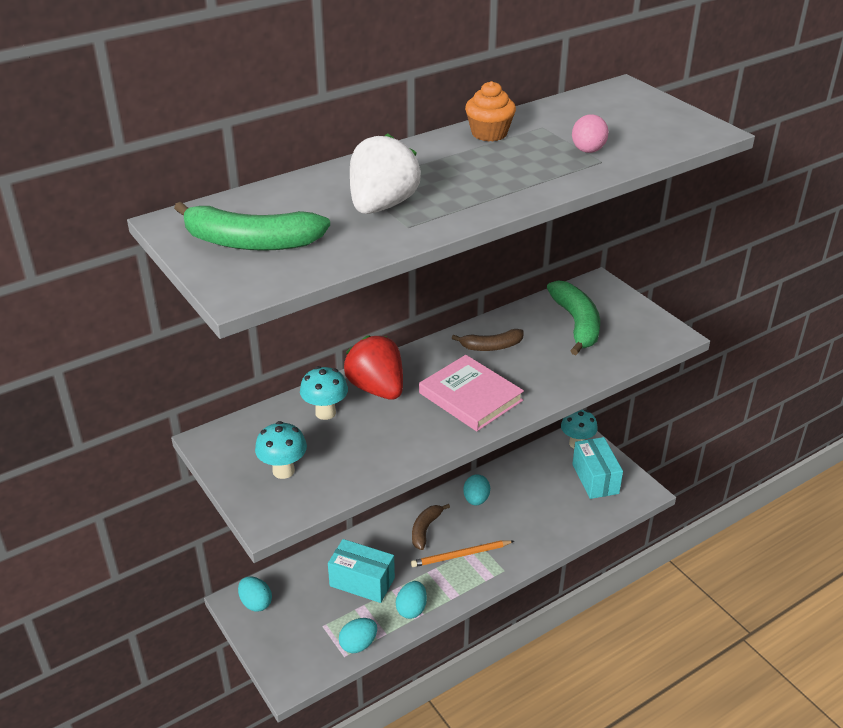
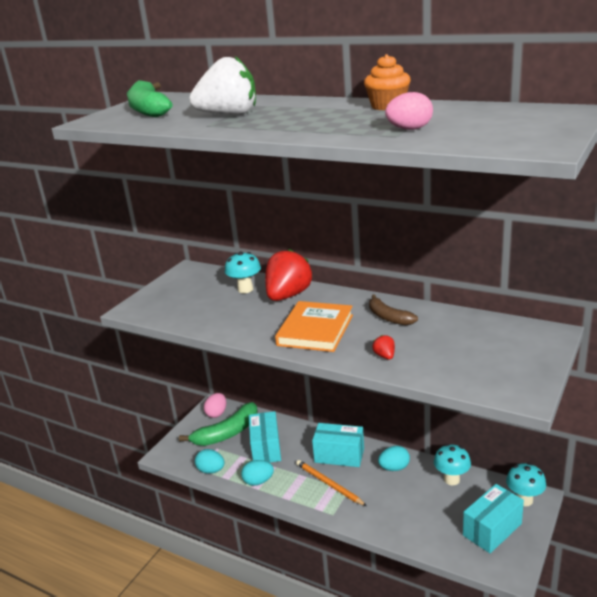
camera: 65 degrees right, 10 degrees down
(256, 603) = (217, 413): turquoise egg -> pink egg
(283, 471) = (177, 298): turquoise mushroom -> turquoise mushroom (451, 479)
(425, 529) = (339, 455): brown banana -> turquoise box
(470, 397) = (315, 330): pink book -> orange book
(557, 375) = (385, 356): none -> red strawberry
(576, 324) = (471, 342): green banana -> green banana (227, 433)

